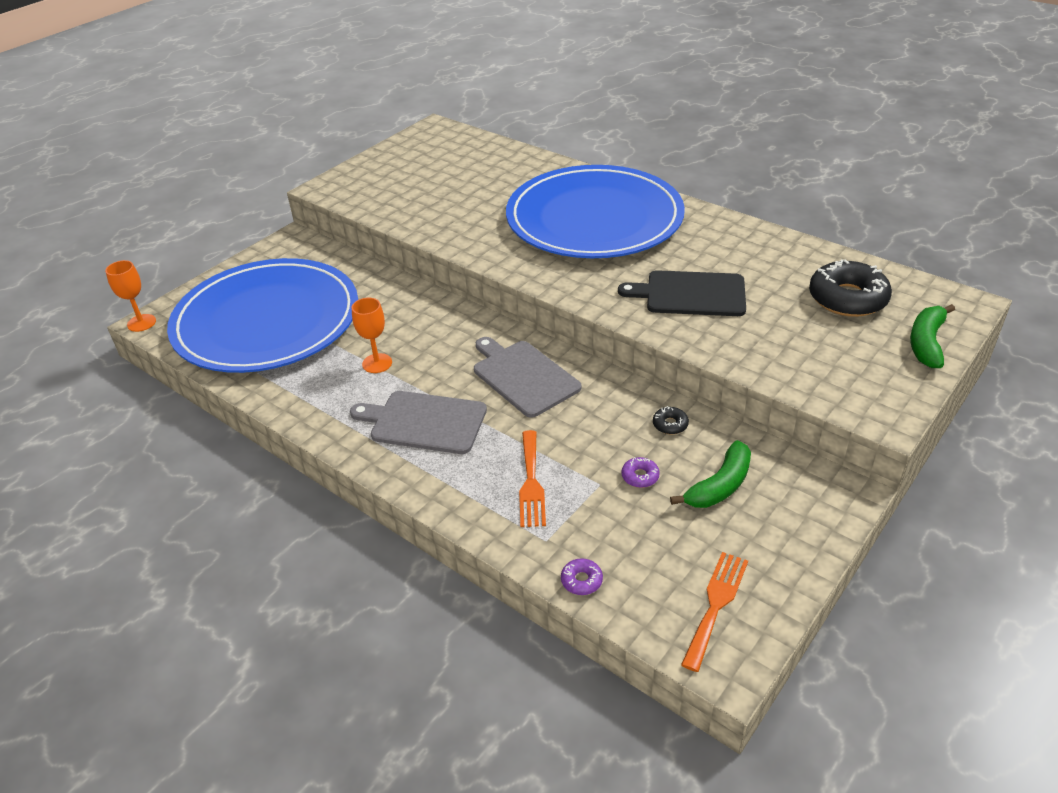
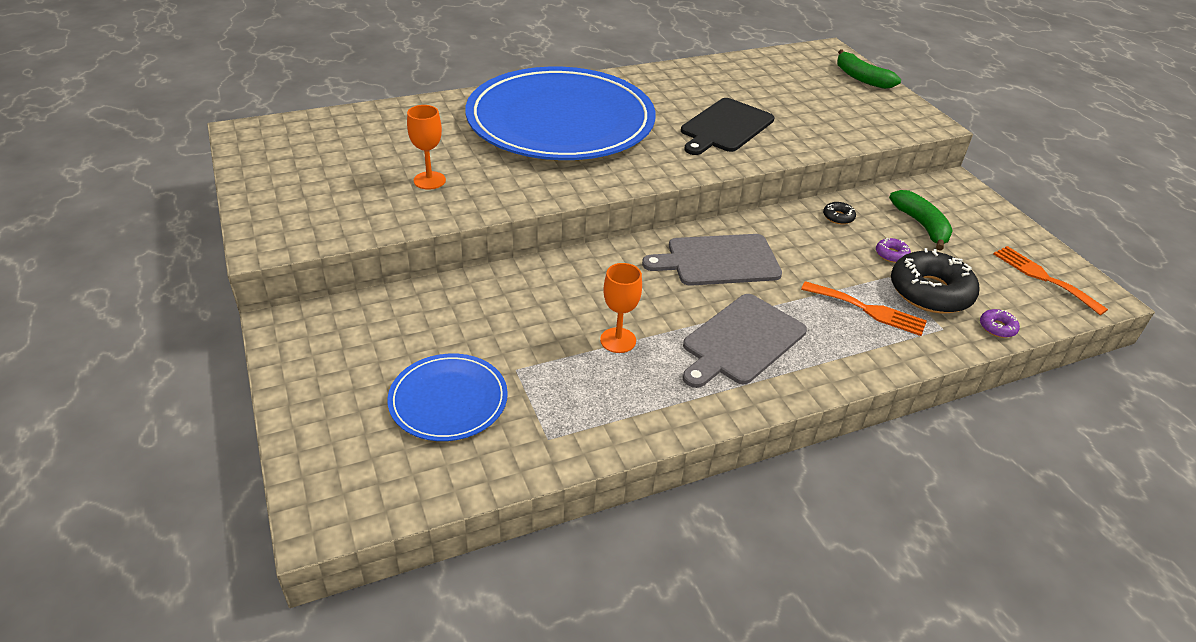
camera: 65 degrees left, 0 degrees up
(141, 323) = (316, 528): orange goblet -> orange goblet (429, 180)
(267, 321) = (448, 400): blue plate -> blue plate, size x0.45
(847, 298) = (788, 78): black donut -> black donut (930, 292)

